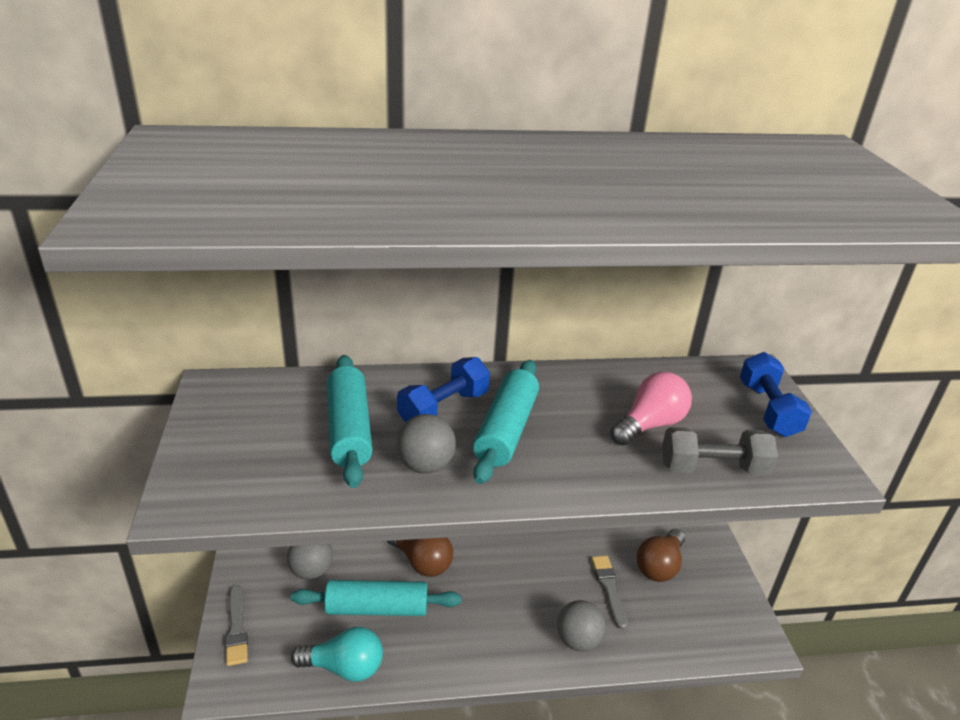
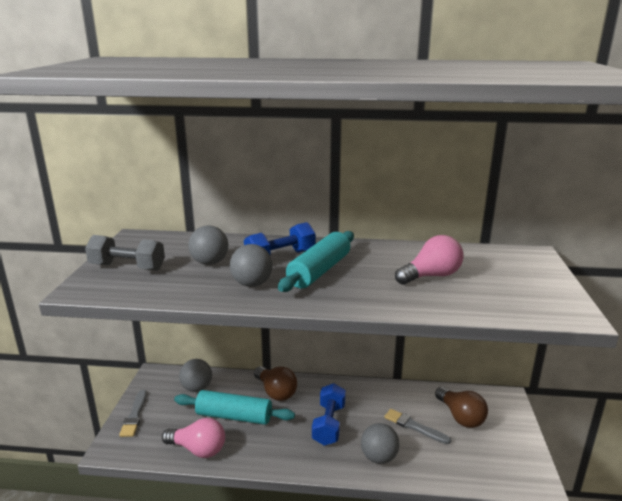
camera: 15 degrees right, 10 degrees down
(344, 667) = (198, 449): turquoise light bulb -> pink light bulb
(349, 429) = (210, 263): turquoise rolling pin -> grey ball
(609, 588) = (414, 426): grey brush -> grey brush turned 60 degrees counterclockwise
(659, 566) = (460, 417): brown light bulb -> brown light bulb turned 75 degrees counterclockwise
(713, 468) = (471, 303): grey dumbbell -> grey dumbbell (127, 267)
(768, 410) = (533, 275): blue dumbbell -> blue dumbbell (329, 424)

